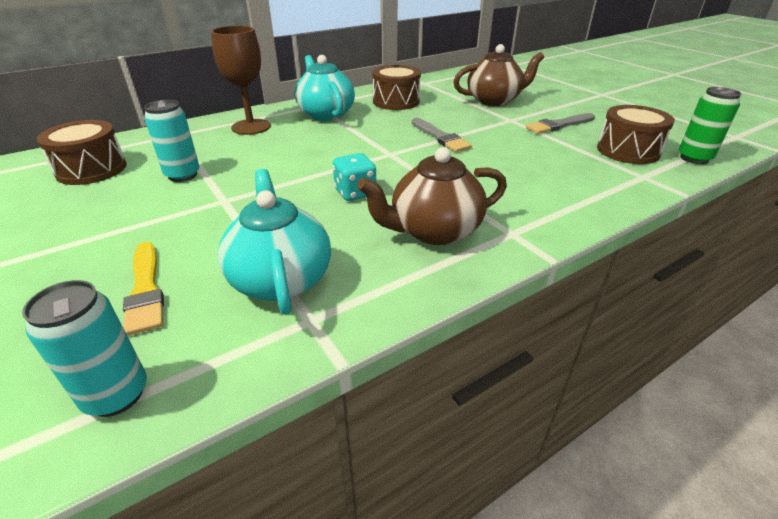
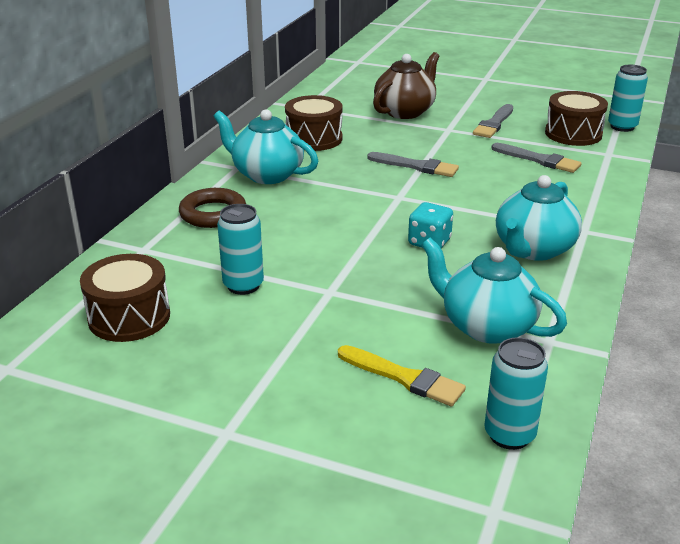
camera: 35 degrees left, 5 degrees down
(251, 127) = (213, 214): brown goblet -> brown ring
(434, 231) = (533, 249): brown teapot -> turquoise teapot
(559, 161) = (539, 160): none -> grey brush
(694, 158) = (622, 127): green can -> turquoise can

